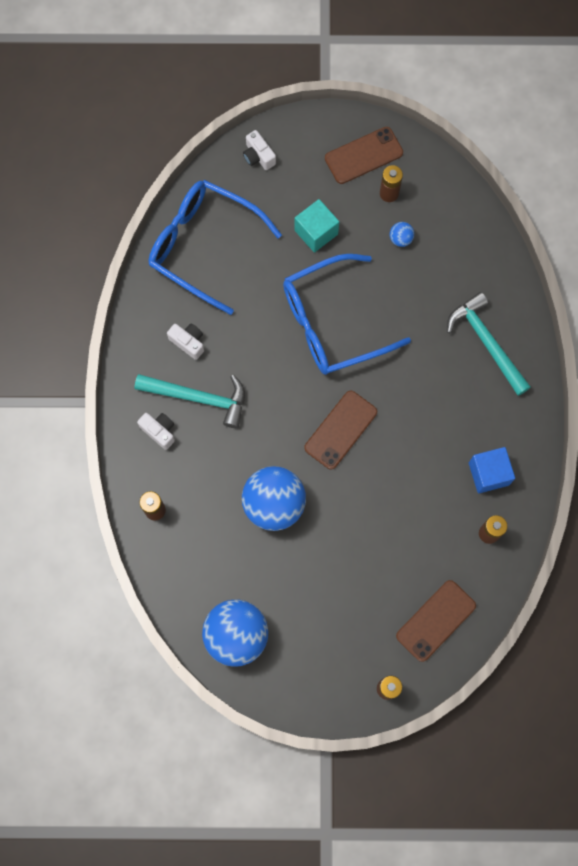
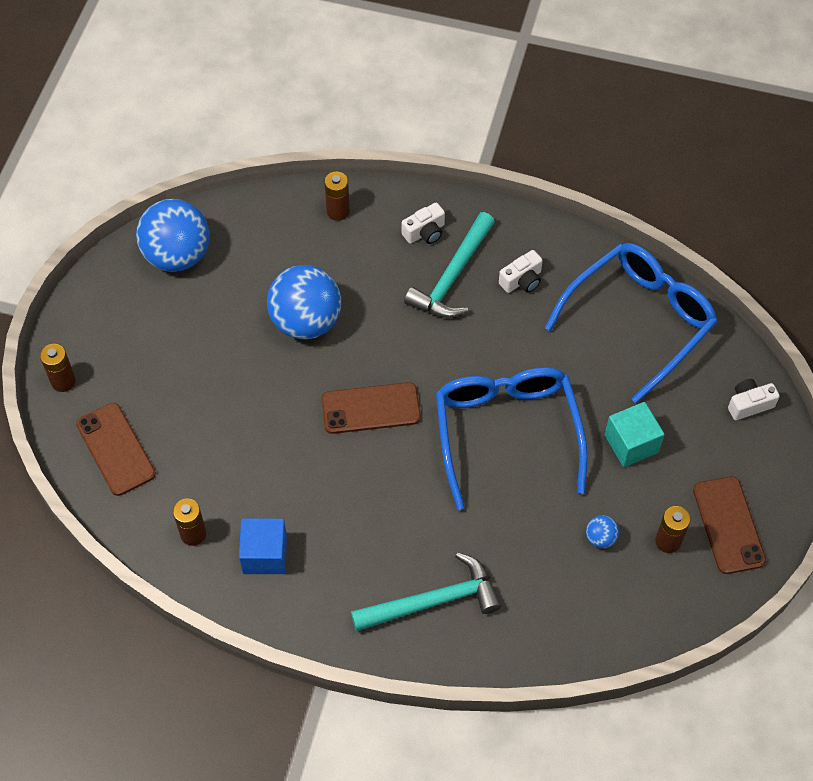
camera: 105 degrees right, 15 degrees down
(340, 430) = (371, 408): brown phone -> brown phone turned 60 degrees counterclockwise

